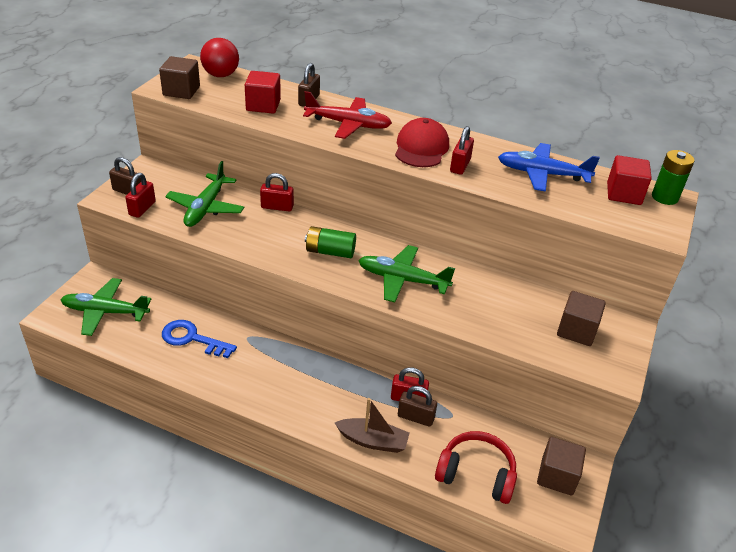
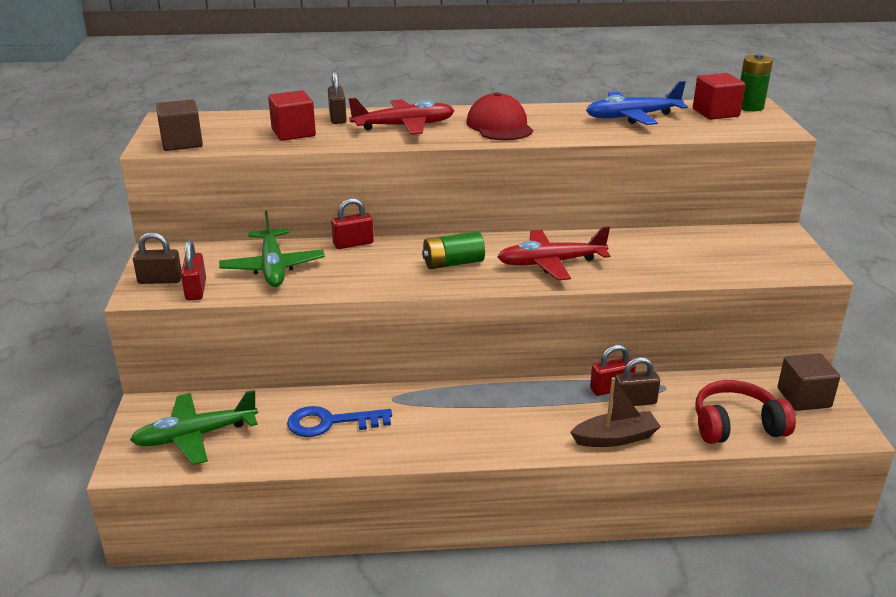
camera: 25 degrees left, 10 degrees down
(221, 75) = (211, 120): red ball -> none
(403, 280) = (551, 263): green plane -> red plane
(460, 165) = (553, 129): red padlock -> none
(576, 330) = (746, 250): brown cube -> none

